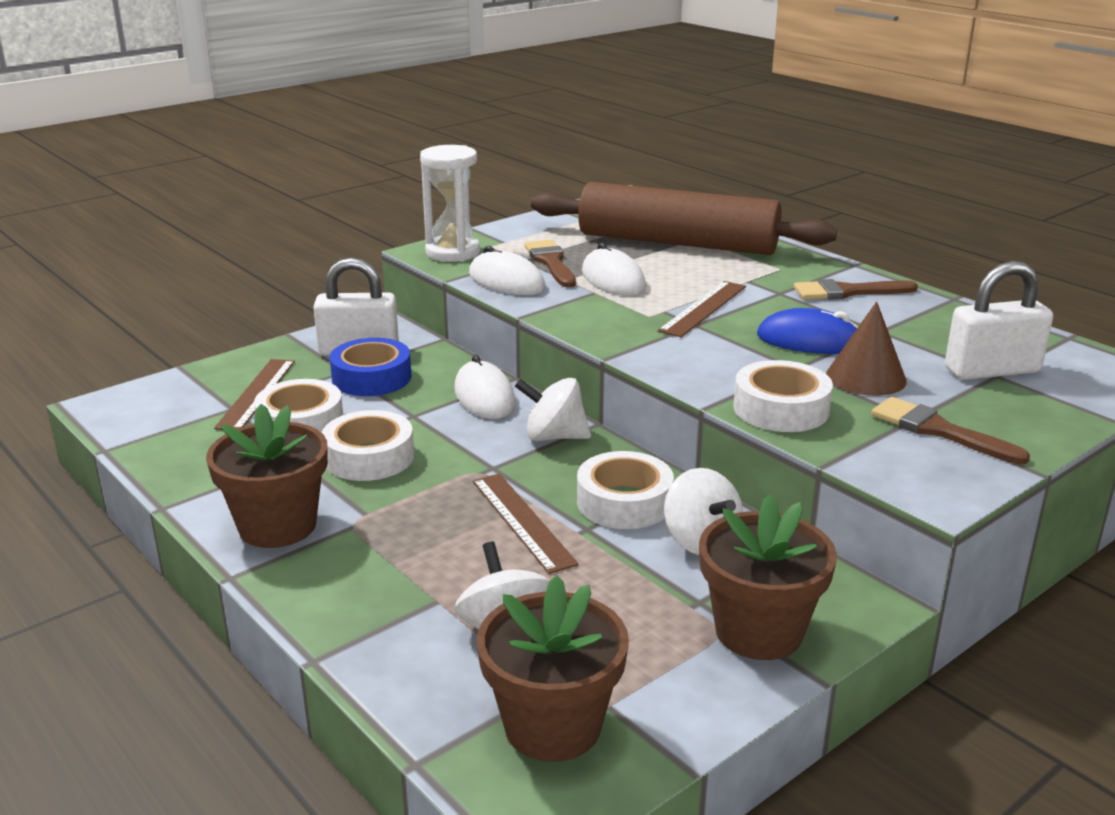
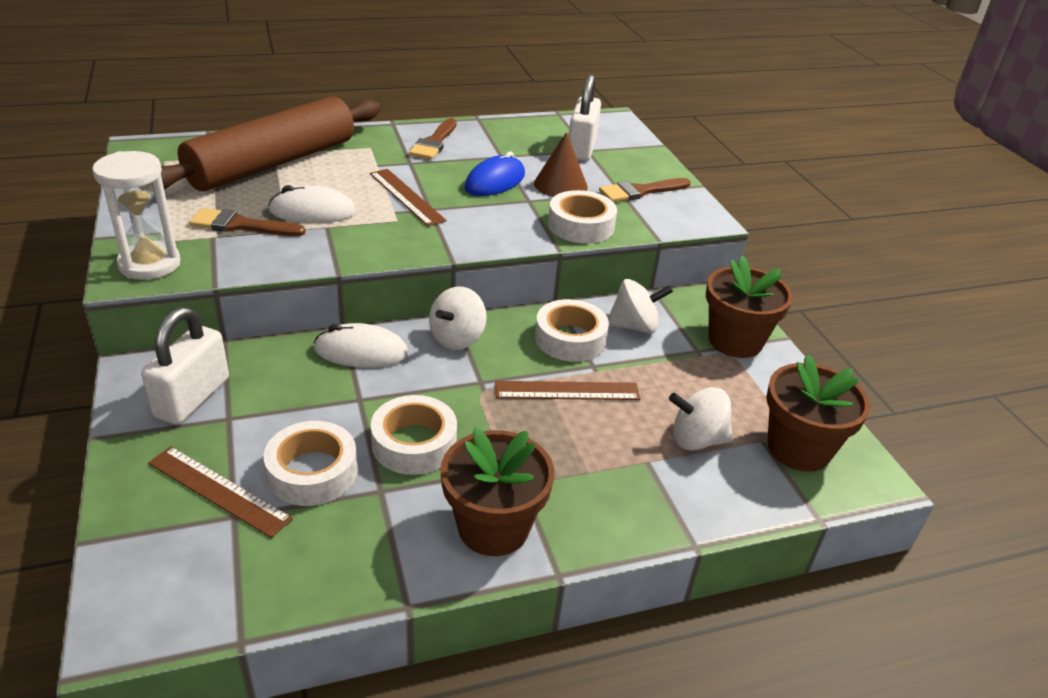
camera: 70 degrees left, 10 degrees up
(371, 378) = (262, 404): blue tape -> none
(506, 281) = (256, 257): white mouse -> none

